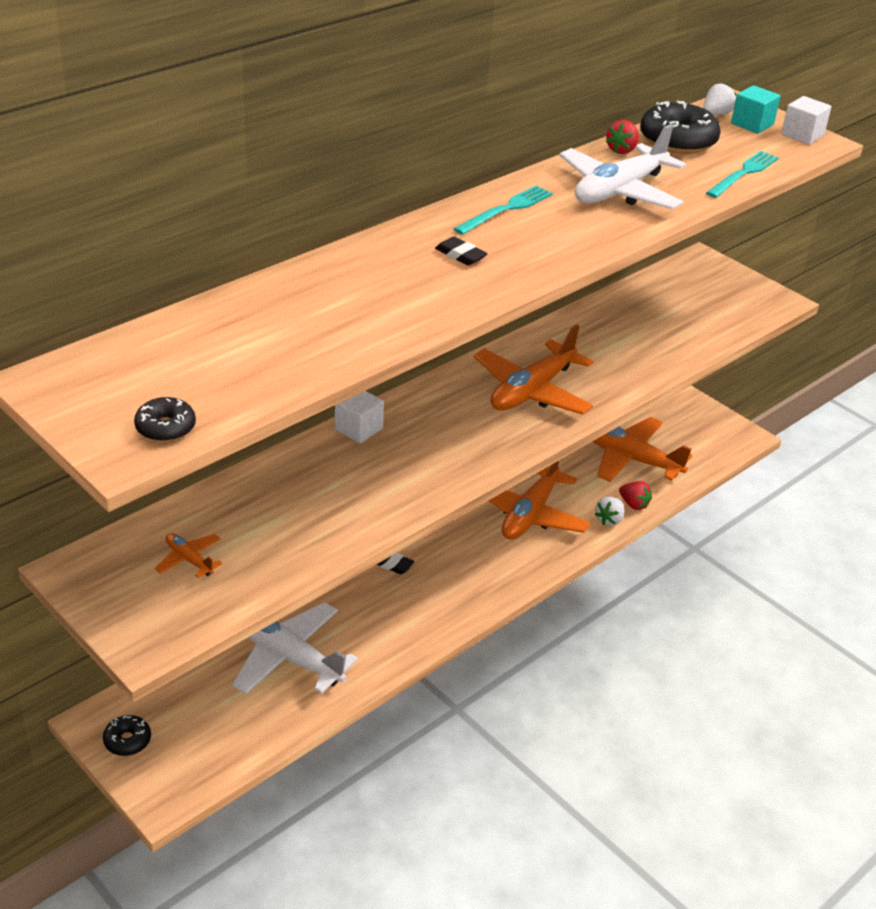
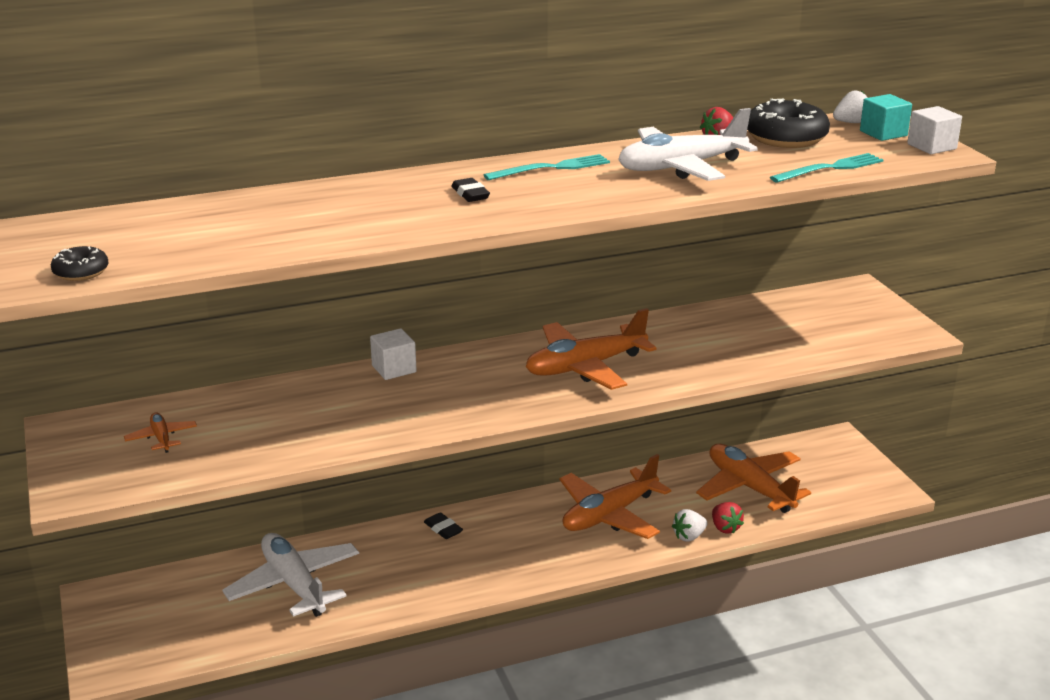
camera: 25 degrees right, 10 degrees down
(127, 741) = (110, 616): black donut -> none

